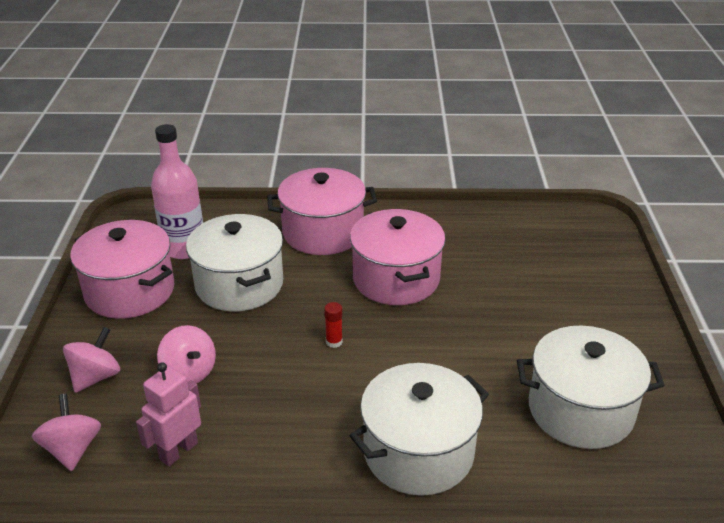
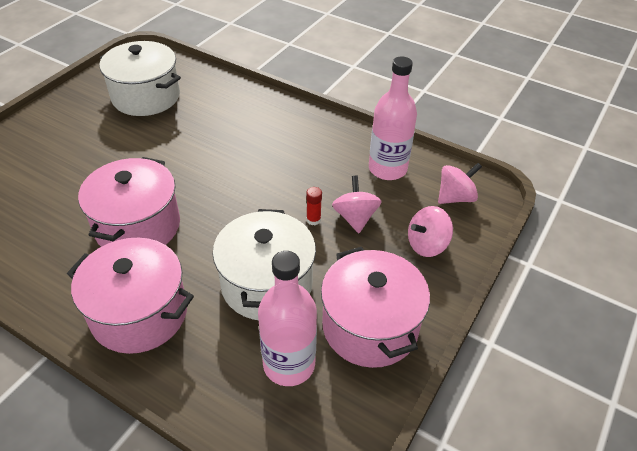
camera: 150 degrees left, 10 degrees up
(72, 449) = (455, 197): pink spinning top -> pink spinning top turned 135 degrees counterclockwise
(178, 451) = (387, 169): pink robot -> pink bottle
(334, 342) = (237, 195): red glue stick -> red glue stick (313, 220)
(418, 452) = (253, 114): white pot -> none

